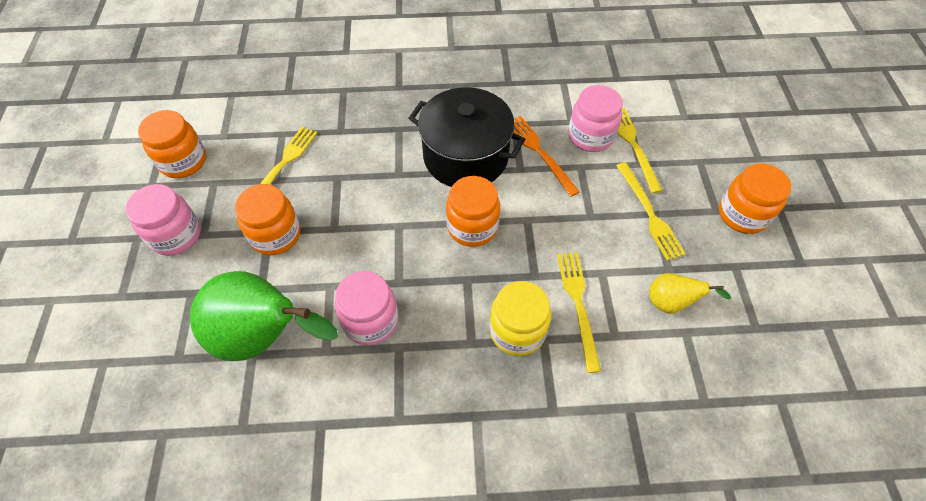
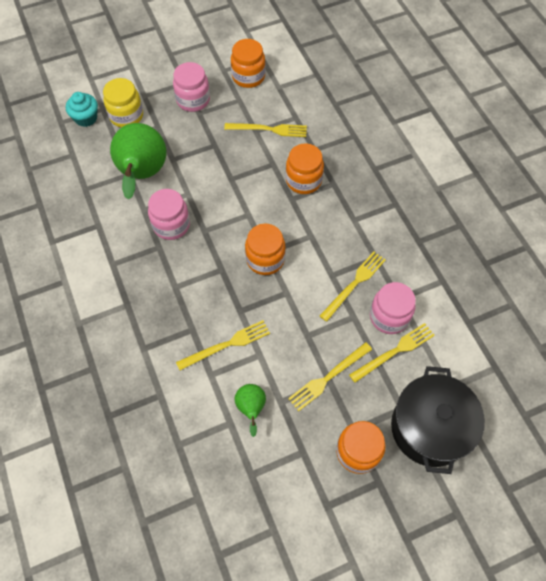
camera: 70 degrees right, 5 degrees up
(103, 393) = (86, 118): none -> turquoise cupcake
(275, 235) = (213, 150): orange jar -> orange jar (303, 180)
(466, 156) = (327, 235): black pot -> black pot (429, 428)
(517, 330) = (193, 311): yellow jar -> yellow jar (126, 116)
(539, 152) = (354, 284): orange fork -> yellow fork
(671, 303) = (251, 408): yellow pear -> green pear

